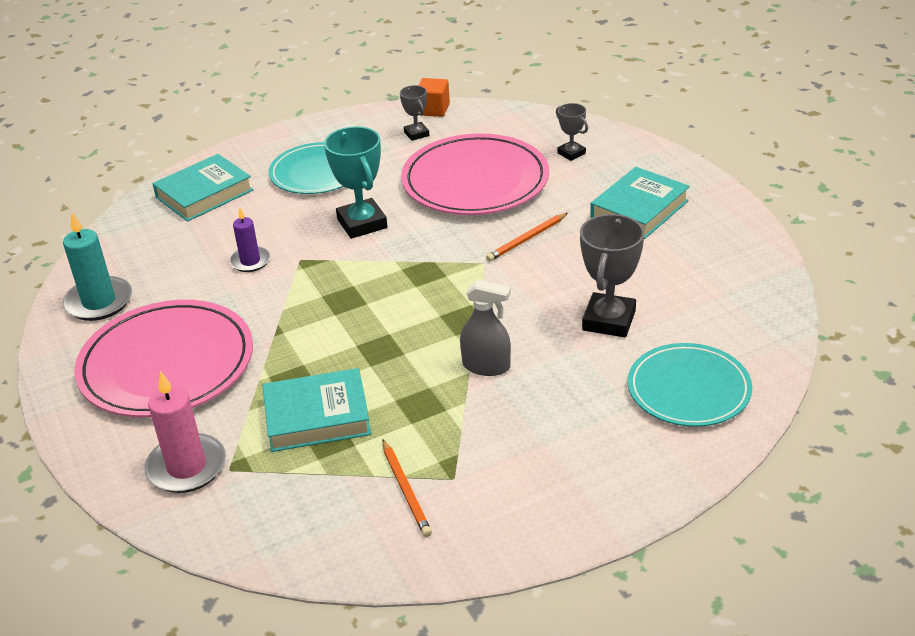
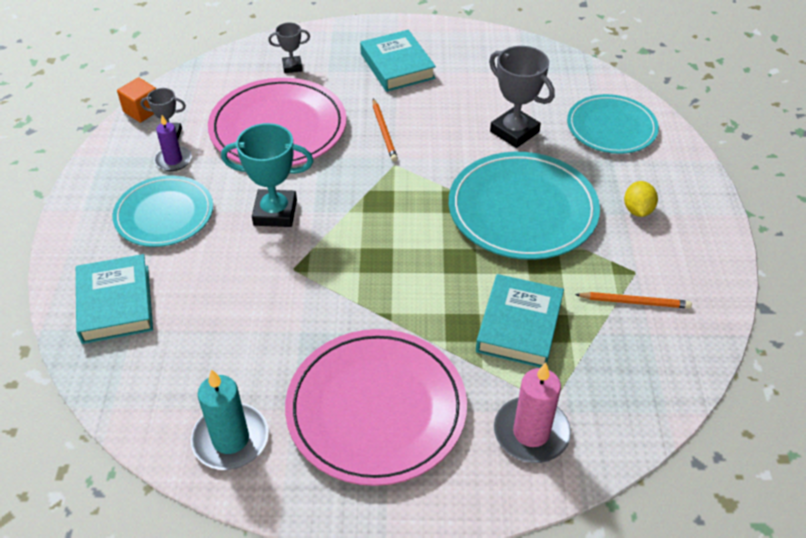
camera: 65 degrees left, 10 degrees up
(250, 261) = (265, 303): purple candle -> purple candle (173, 160)
(486, 366) = (522, 210): grey spray bottle -> turquoise plate
(557, 452) = (637, 210): none -> yellow lemon

